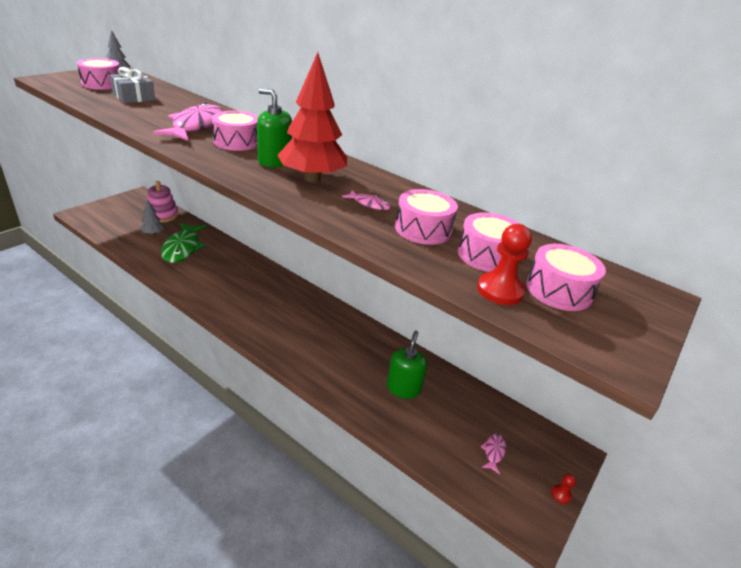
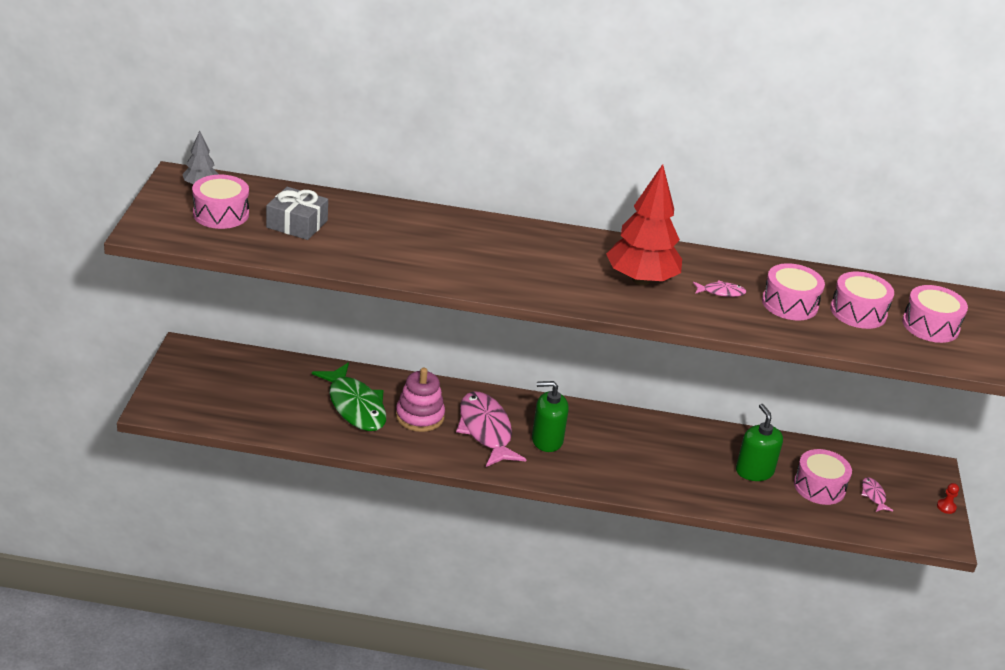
camera: 30 degrees left, 0 degrees up
(153, 233) = (291, 400): grey tree -> none
(162, 215) = (264, 369): pink stacking toy -> pink stacking toy (420, 416)
(196, 126) = (437, 247): pink fish -> pink fish (486, 430)
(237, 142) = (509, 256): pink drum -> pink drum (819, 487)
(274, 161) = (580, 270): green soap dispenser -> green soap dispenser (547, 440)
(500, 290) = (896, 342): red pawn -> none

